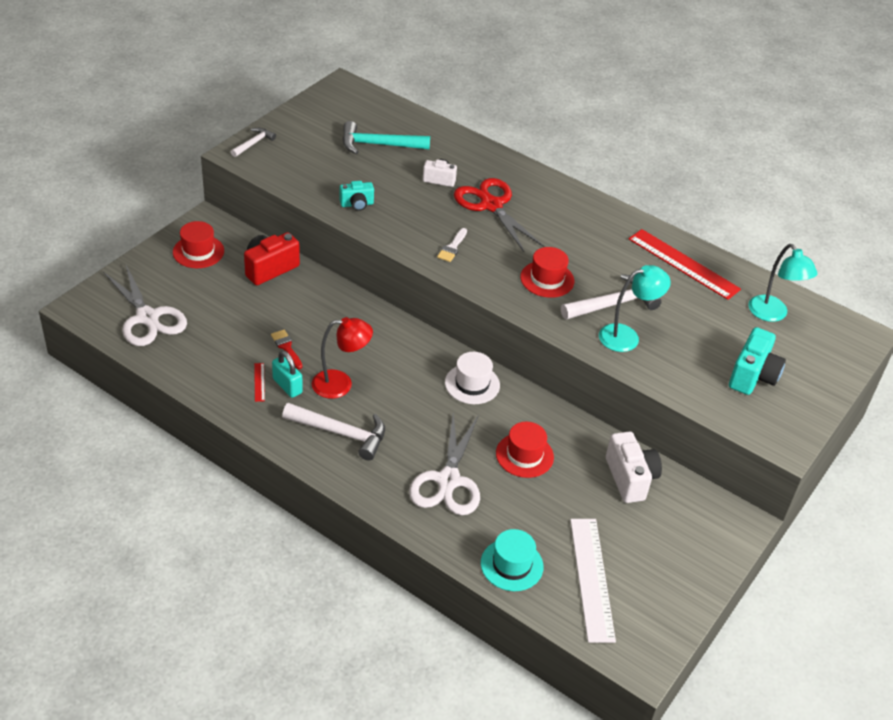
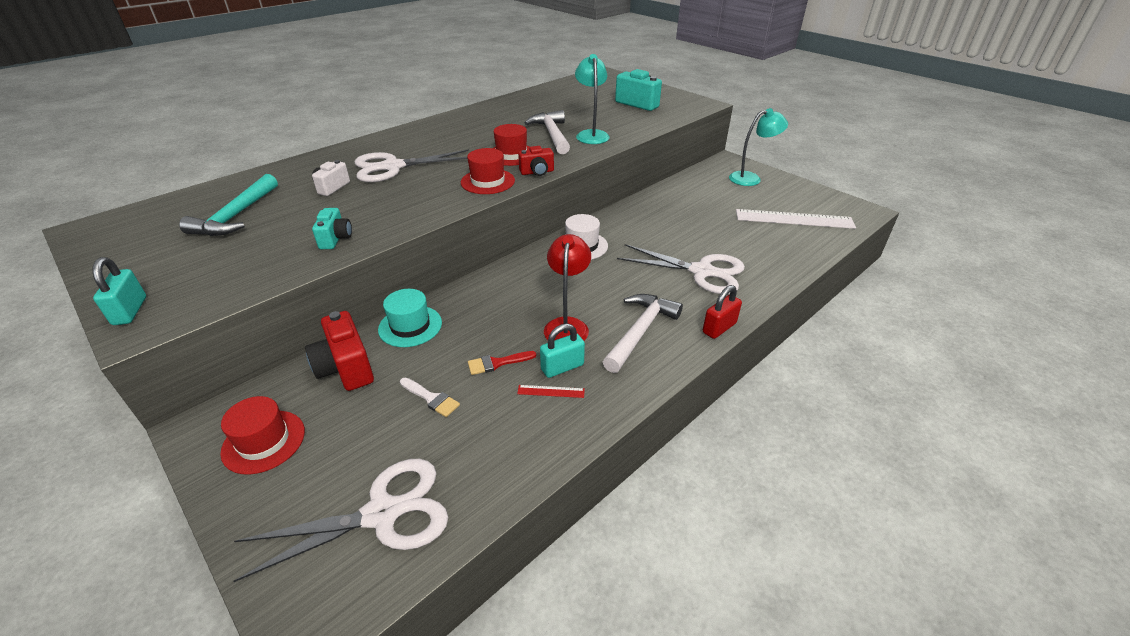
camera: 75 degrees left, 5 degrees down
(253, 143) = (130, 311): white hammer -> turquoise padlock
(356, 490) = (719, 328): none -> red padlock
(452, 247) = (445, 191): white brush -> white brush (431, 398)
(491, 205) = (393, 167): red scissors -> white scissors
(511, 565) = (791, 251): turquoise hat -> turquoise hat (410, 326)
(512, 302) = (537, 172): none -> red camera
(524, 455) = (669, 231): red hat -> red hat (488, 181)
(630, 478) = (692, 191): white camera -> none
(683, 264) = (514, 107): red ruler -> none
(772, 314) = (578, 90): turquoise lamp -> turquoise lamp (751, 178)

